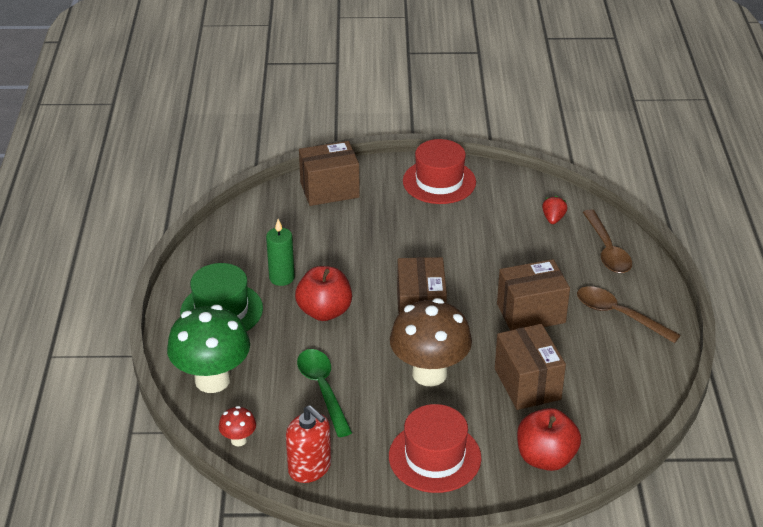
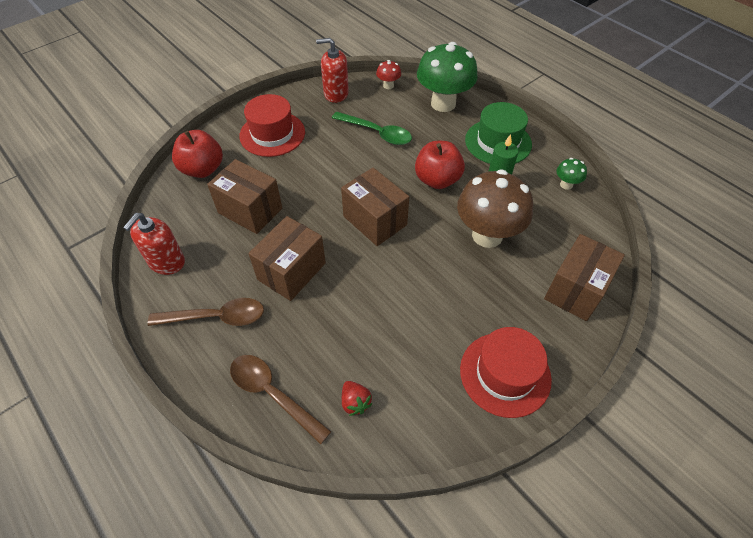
camera: 140 degrees right, 15 degrees up
(223, 246) = (566, 185): none -> green mushroom
(429, 373) = (323, 179): brown mushroom -> brown mushroom (487, 235)
(638, 381) = (166, 262): none -> red soap dispenser

